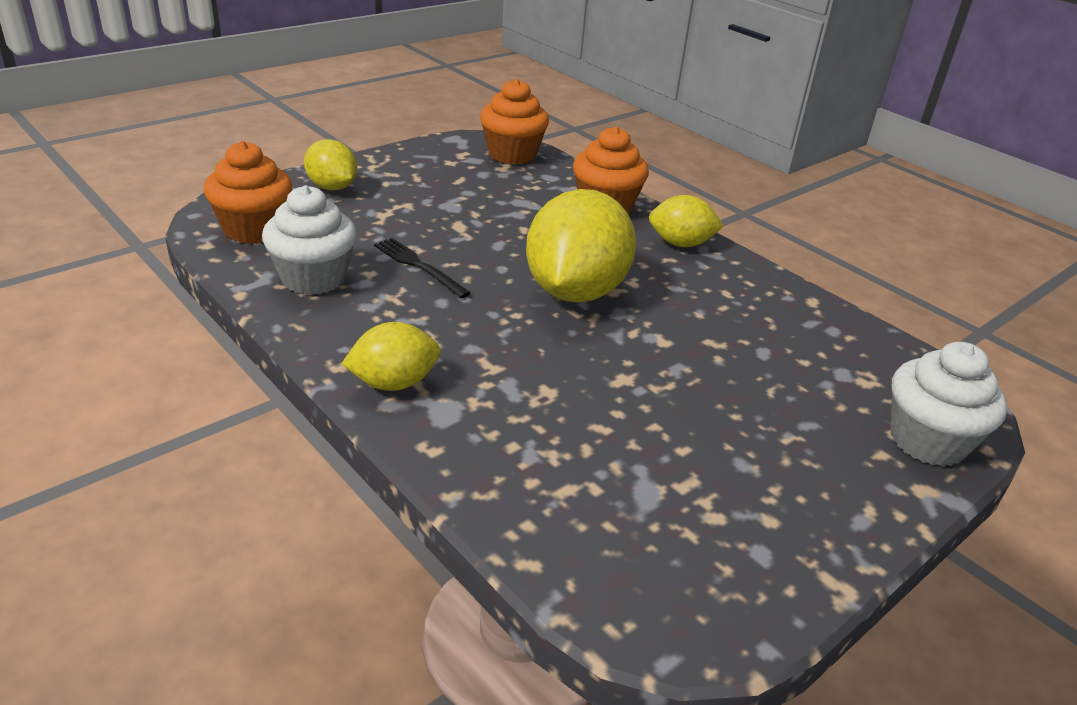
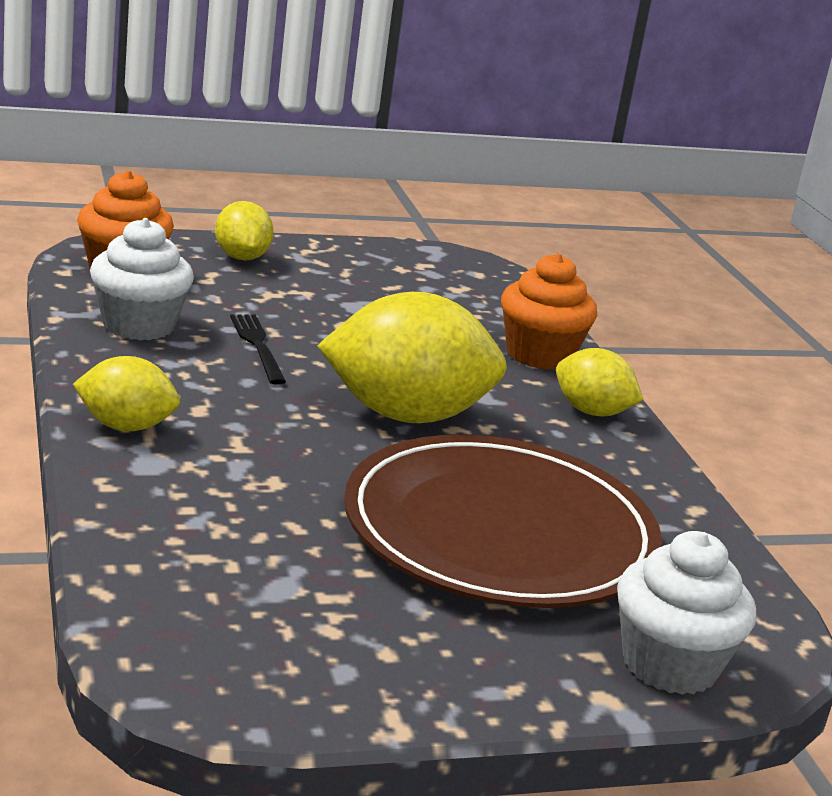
camera: 25 degrees right, 10 degrees down
(512, 154) = (484, 279): orange cupcake -> none
(575, 291) = (406, 415): yellow lemon -> yellow lemon turned 45 degrees clockwise
(729, 372) = (499, 532): none -> brown plate

